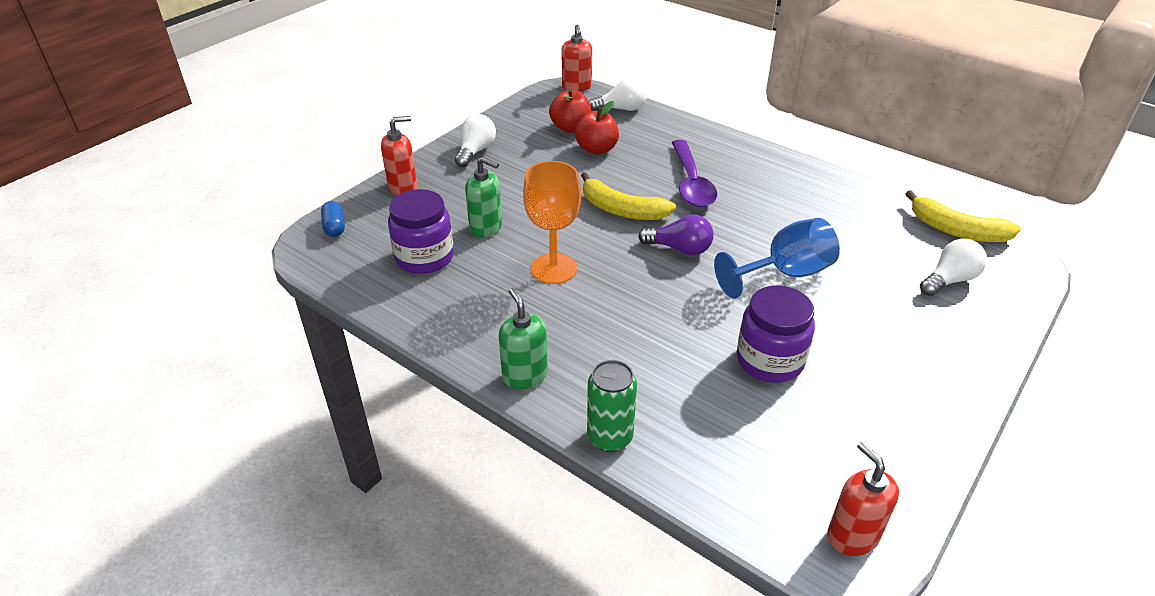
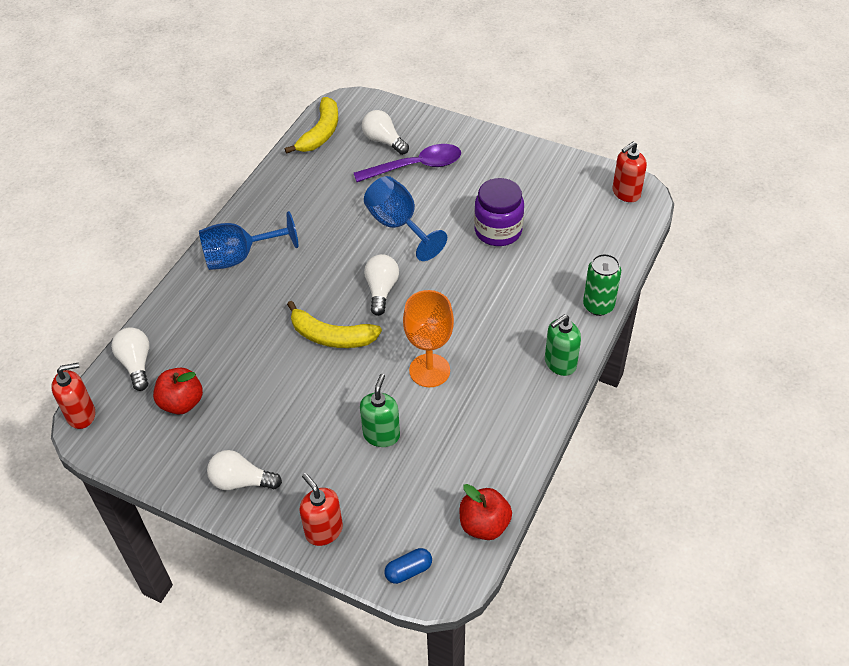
camera: 100 degrees left, 10 degrees up
(424, 257) = (438, 472): purple jar -> none
(596, 149) = (225, 372): red apple -> red apple (484, 525)
(621, 210) = (331, 336): yellow banana -> yellow banana turned 90 degrees clockwise
(679, 249) = (381, 290): purple light bulb -> white light bulb
(691, 183) = (278, 291): purple spoon -> purple spoon (416, 166)
(744, 164) = (239, 257): none -> blue goblet

